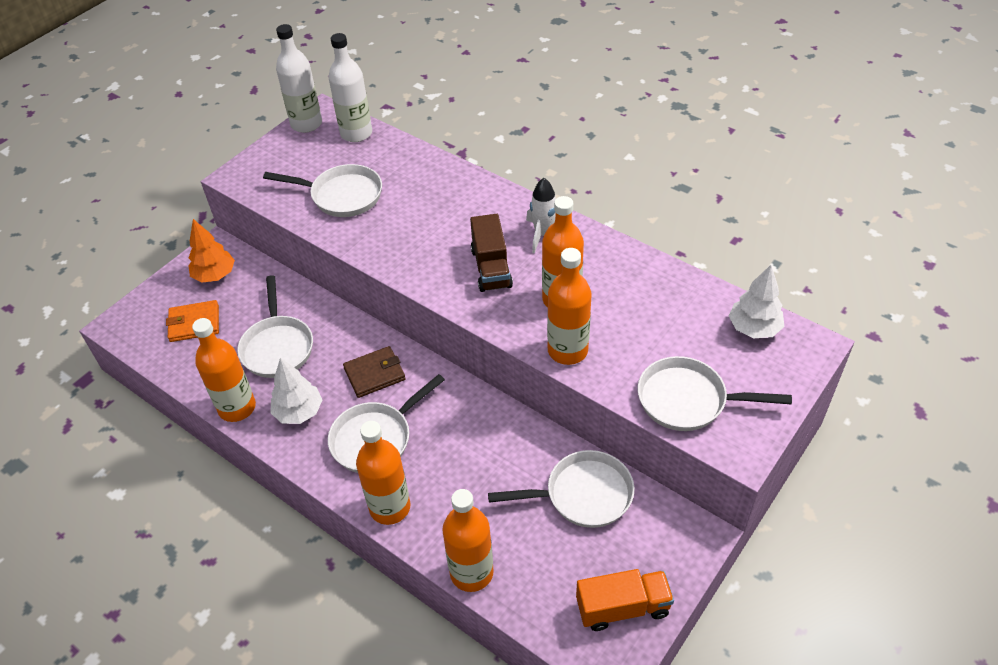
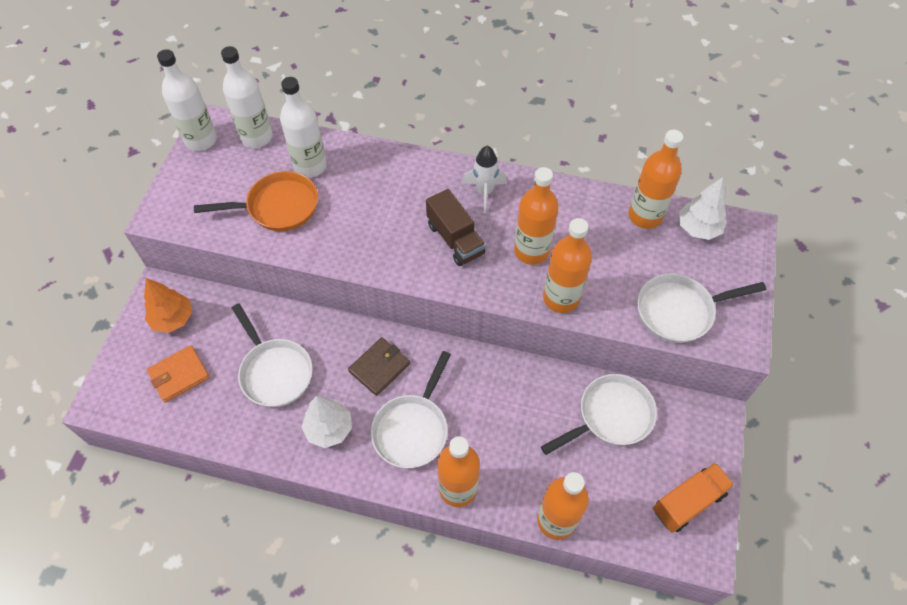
camera: 25 degrees left, 10 degrees up
(237, 408) = (268, 445): orange bottle -> orange bottle (645, 216)
(341, 196) = (277, 207): white pan -> orange pan
(390, 169) = (310, 166): none -> white bottle

